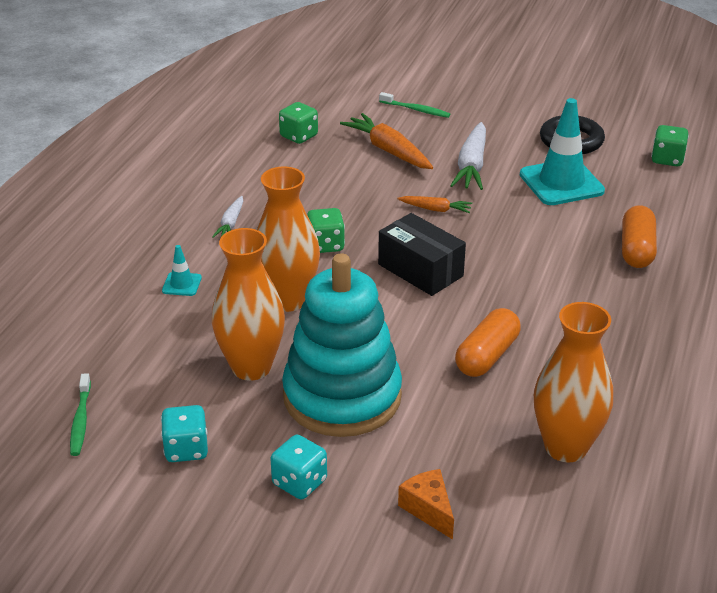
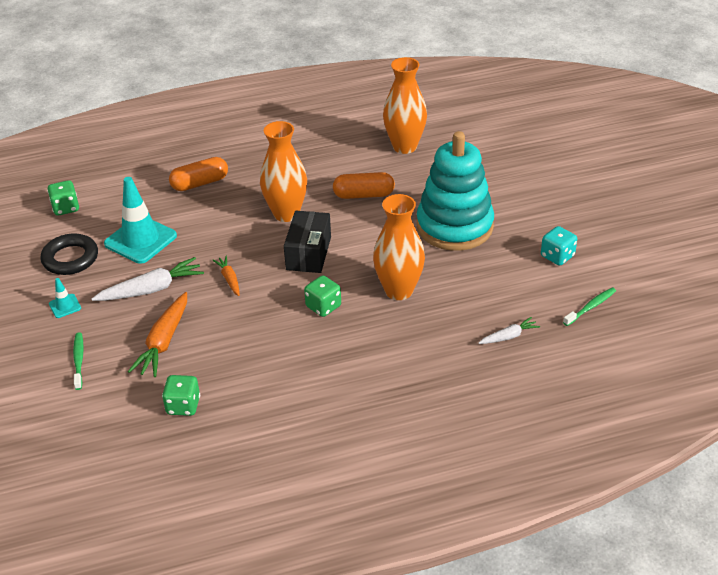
camera: 125 degrees left, 5 degrees up
(182, 284) = (436, 346): turquoise traffic cone -> turquoise traffic cone (65, 306)
(231, 223) = (345, 367): white carrot -> white carrot (509, 336)
(251, 367) = (473, 270): orange vase -> orange vase (286, 213)
(299, 482) = (528, 209): turquoise dice -> none
(428, 509) = (493, 166): orange cheese -> none

